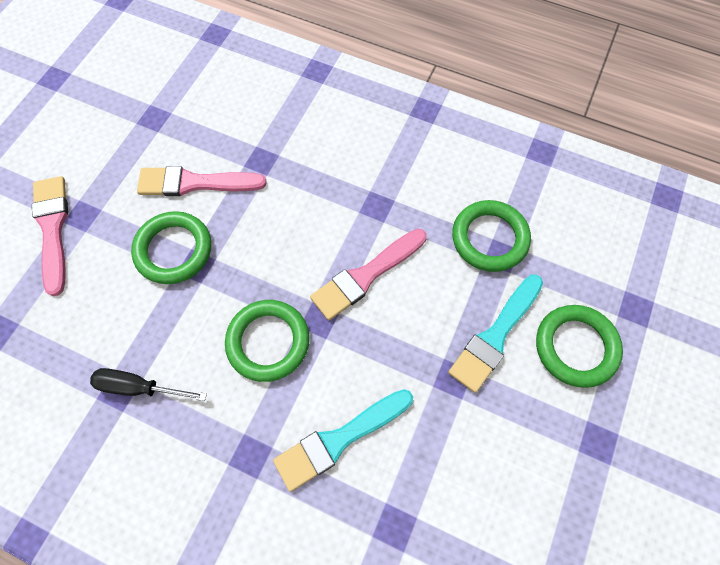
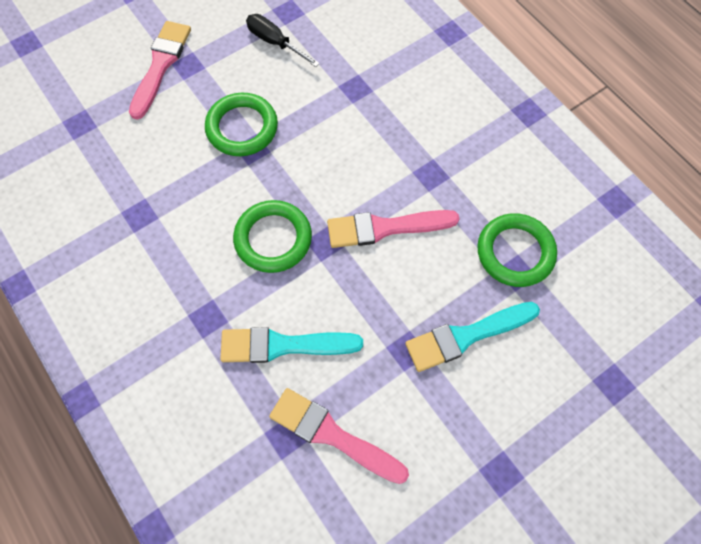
camera: 30 degrees right, 0 degrees up
(139, 387) = (155, 221): black screwdriver -> black screwdriver (275, 42)
(195, 183) = (290, 81): pink brush -> pink brush (332, 435)
(576, 347) = (533, 385): green ring -> none

